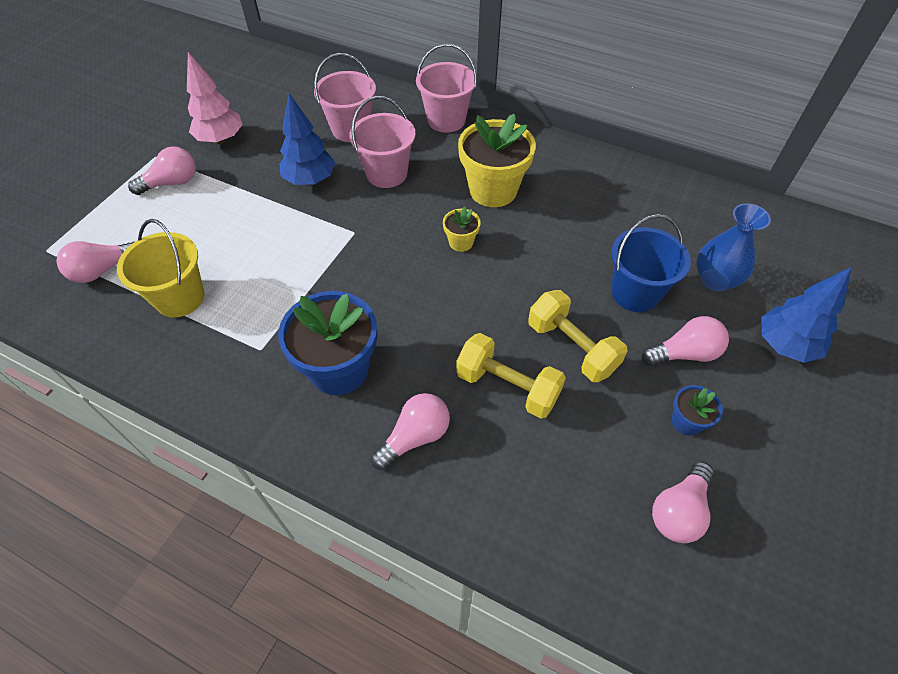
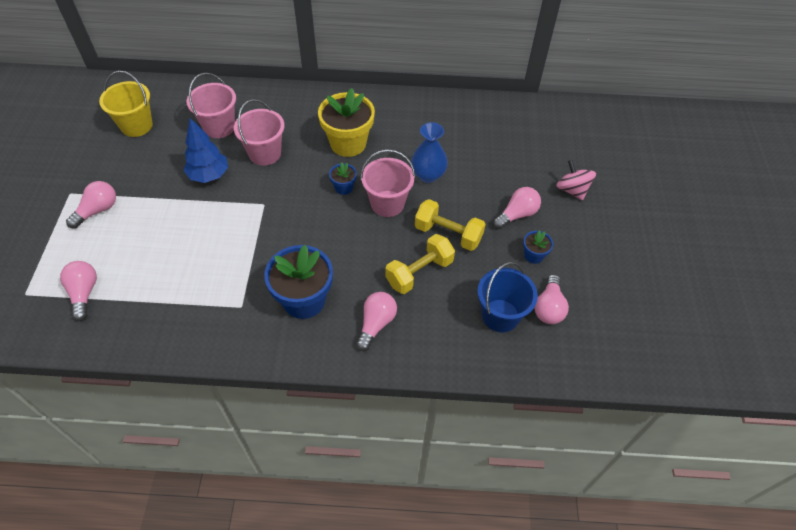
camera: 25 degrees left, 0 degrees up
(103, 270) = (84, 293): pink light bulb -> pink light bulb turned 135 degrees clockwise
(180, 298) = (159, 292): yellow bucket -> yellow bucket (136, 125)
(221, 139) = (117, 164): pink tree -> none
(446, 120) = (288, 99): pink bucket -> pink bucket (387, 203)
(461, 242) = (343, 188): yellow flower pot -> blue flower pot
(507, 387) = (419, 272): yellow dumbbell -> yellow dumbbell turned 45 degrees counterclockwise
(635, 293) = (472, 186): blue bucket -> blue bucket (500, 315)
(715, 280) = (517, 161): blue vase -> blue vase (428, 175)
(785, 345) = (572, 190): blue tree -> pink spinning top

